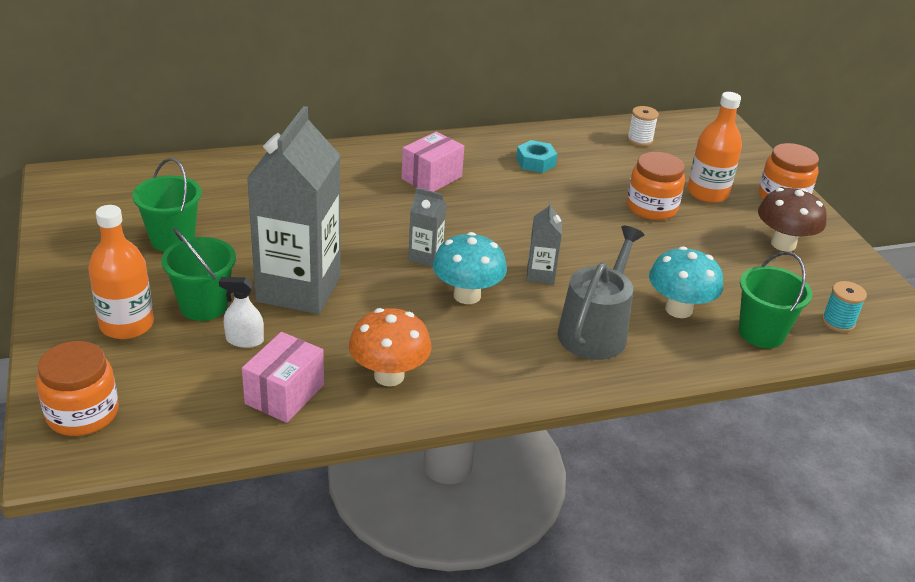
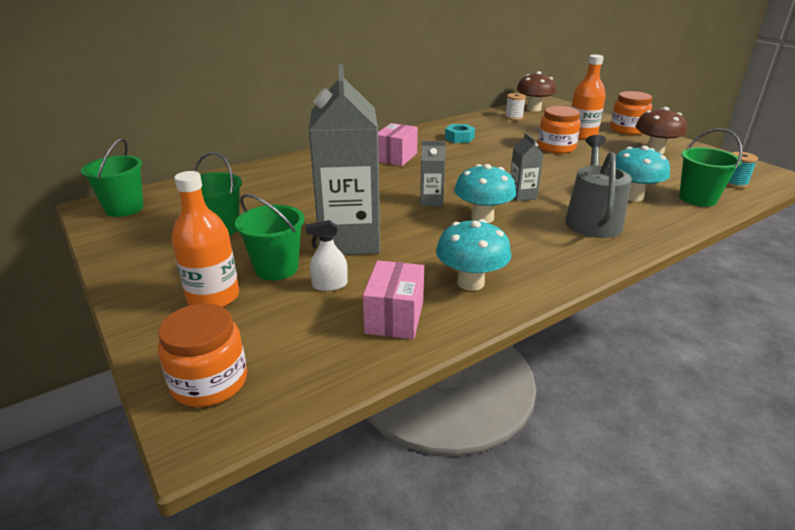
camera: 15 degrees left, 5 degrees down
(89, 187) = (124, 208): none -> green bucket
(389, 375) = (470, 282): orange mushroom -> turquoise mushroom
(682, 129) = (533, 109): none -> brown mushroom

